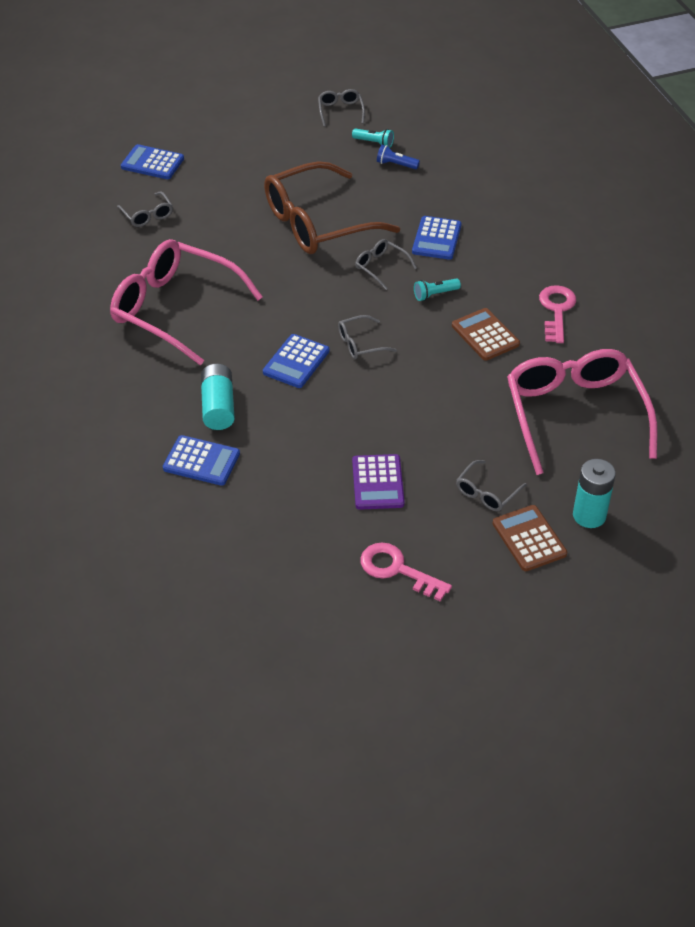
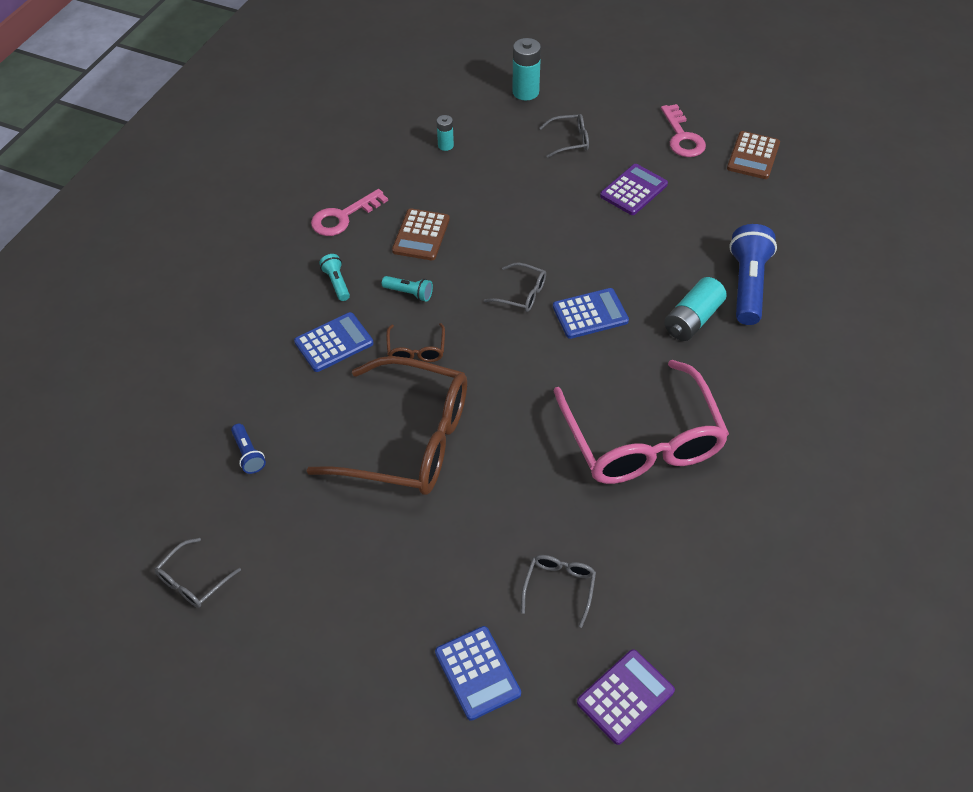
camera: 135 degrees left, 5 degrees up
(65, 197) = (625, 696): none -> purple calculator
(201, 461) = (747, 285): blue calculator -> blue flashlight
(374, 143) = (227, 501): turquoise flashlight -> turquoise flashlight (337, 283)
(381, 267) = (416, 350): grey glasses -> brown glasses
(529, 539) = (579, 103): brown calculator -> brown calculator (753, 156)
(575, 415) = (445, 145): pink glasses -> turquoise battery

